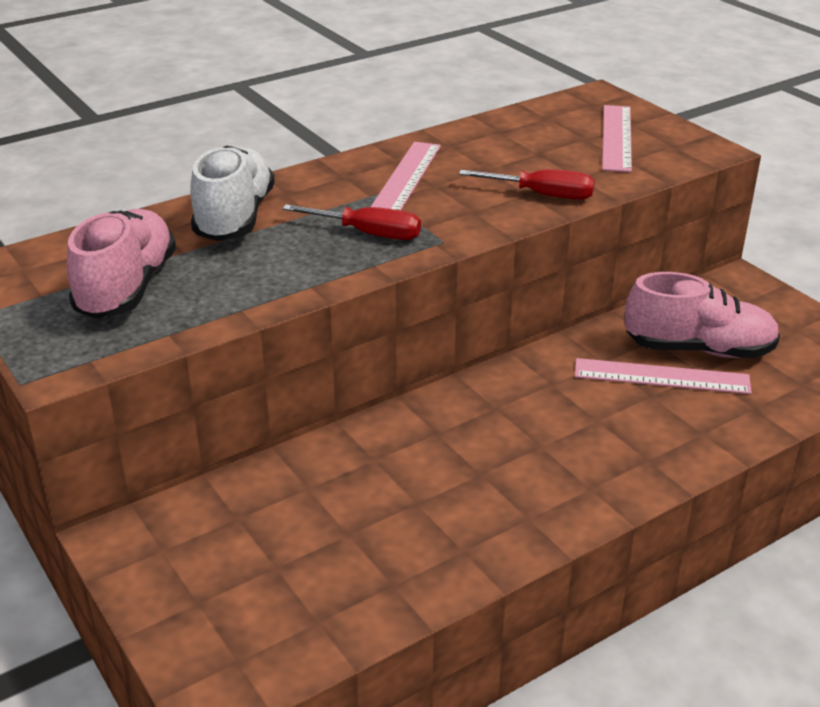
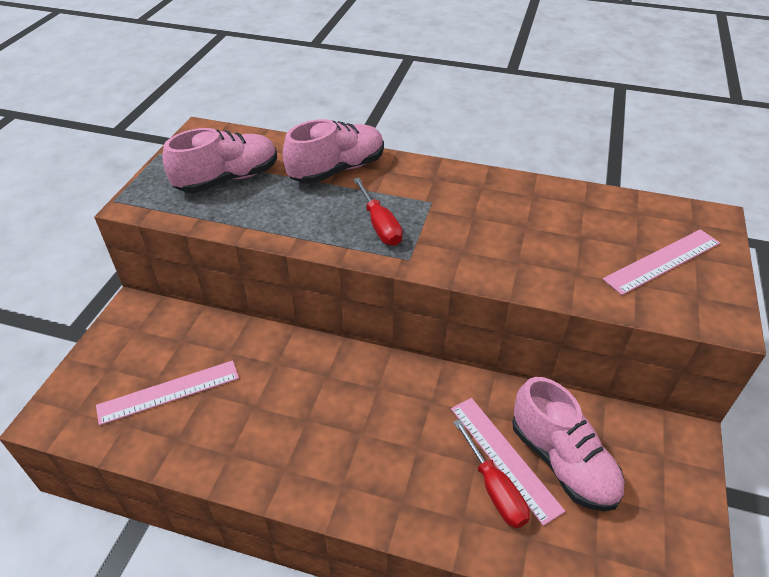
camera: 50 degrees right, 10 degrees up
(234, 218) = (337, 170): white shoe -> pink shoe
(405, 178) = (465, 201): pink ruler -> pink ruler (169, 392)
(543, 195) = (526, 270): red screwdriver -> red screwdriver (495, 490)

